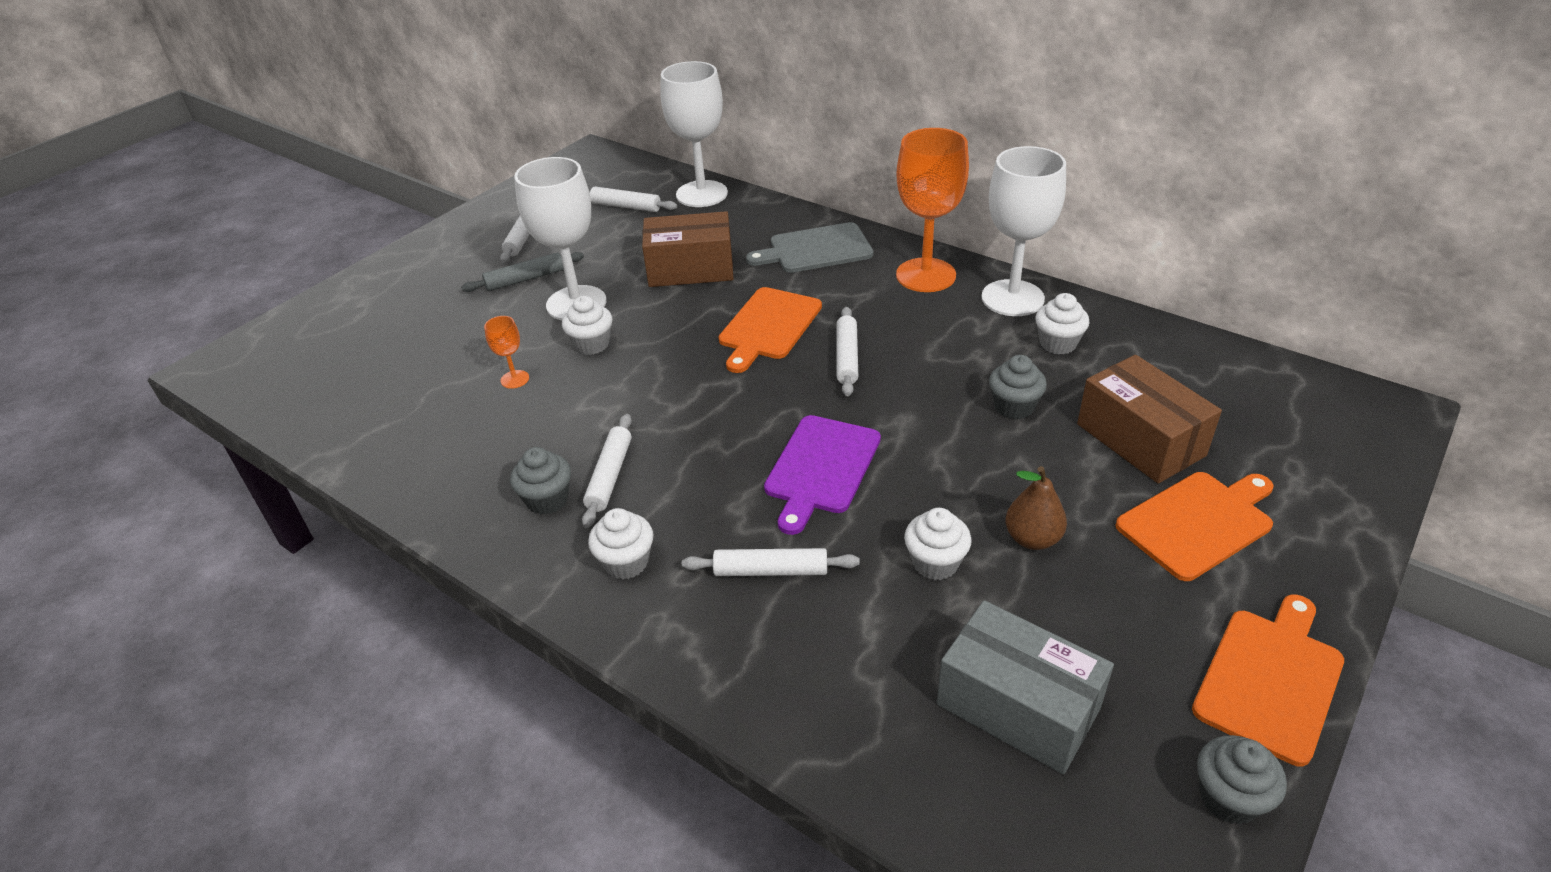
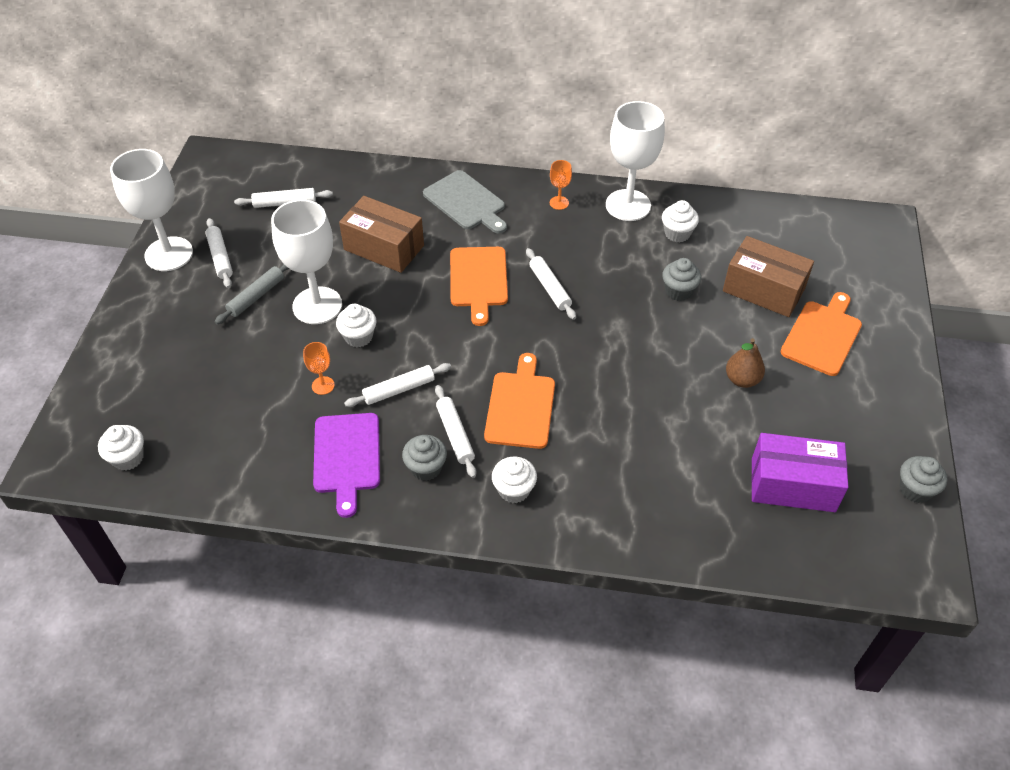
camera: 30 degrees left, 10 degrees up
(690, 269) = (384, 248): brown box -> brown box turned 60 degrees clockwise
(701, 194) = (339, 174): white goblet -> white goblet (169, 254)
(771, 570) = (607, 459): white rolling pin -> white rolling pin (399, 389)
(816, 249) = (466, 202): grey cutting board -> grey cutting board turned 90 degrees counterclockwise
(821, 468) = (589, 378): purple cutting board -> purple cutting board (347, 457)
(926, 275) = (559, 203): orange goblet -> orange goblet, size x0.43
(935, 563) = (698, 416): white cupcake -> white cupcake (128, 458)
(1017, 706) = (793, 485): grey box -> purple box
(1270, 679) = (902, 417): orange cutting board -> orange cutting board (521, 406)

